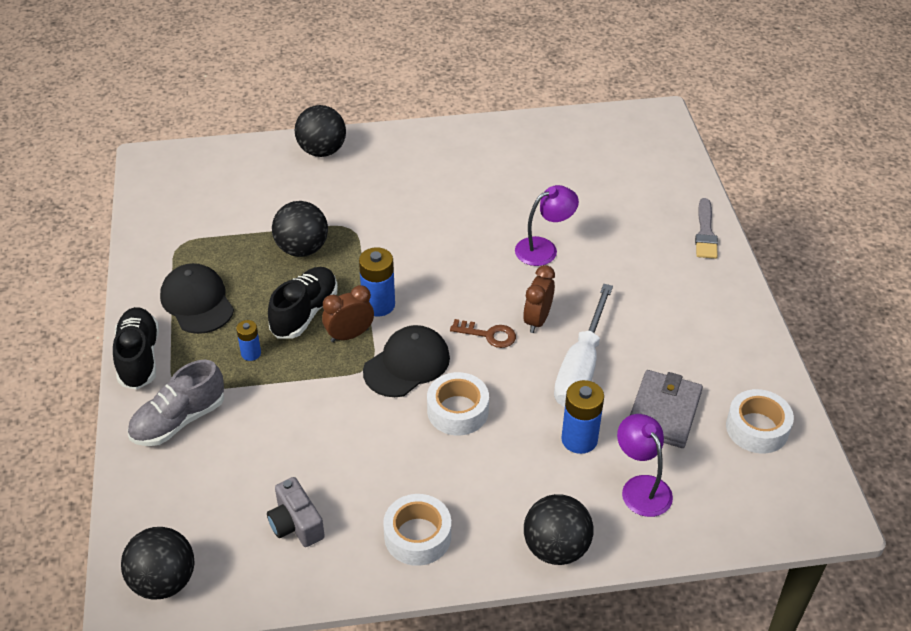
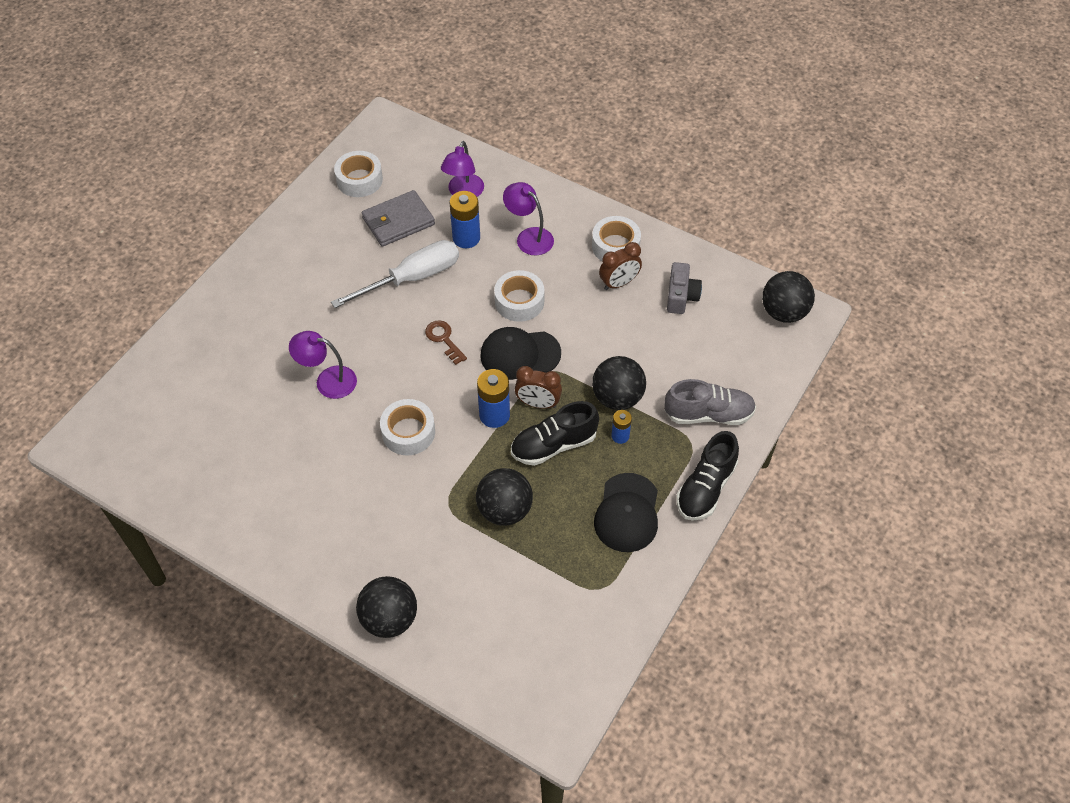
camera: 140 degrees left, 10 degrees up
(435, 253) = (408, 432): none -> white tape
(519, 483) = (529, 237): none -> purple lamp
(537, 320) = (400, 328): brown clock -> brown clock (619, 283)
(556, 548) = (545, 194): black ball -> black ball (617, 398)
(705, 233) = (204, 314): grey brush -> none

